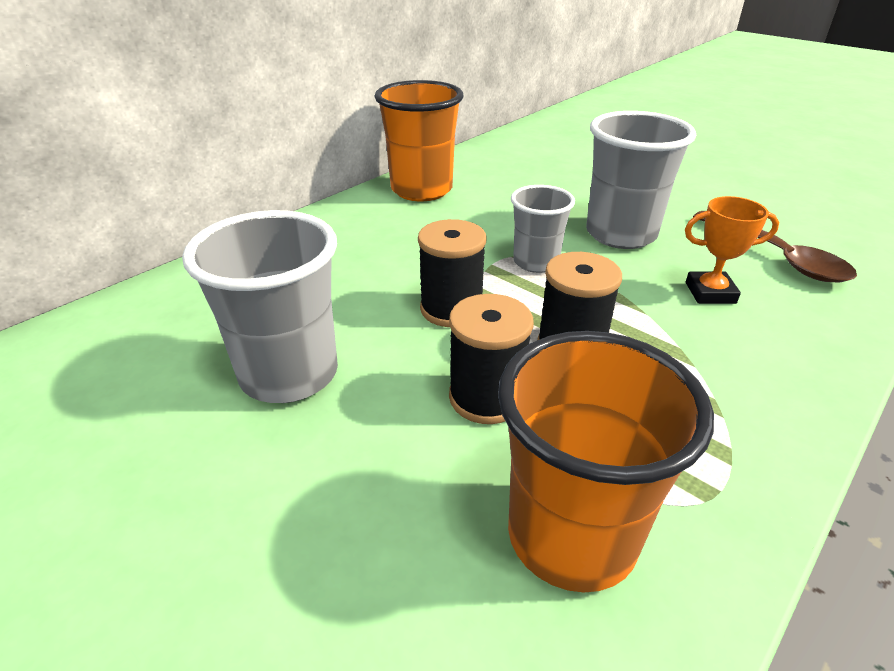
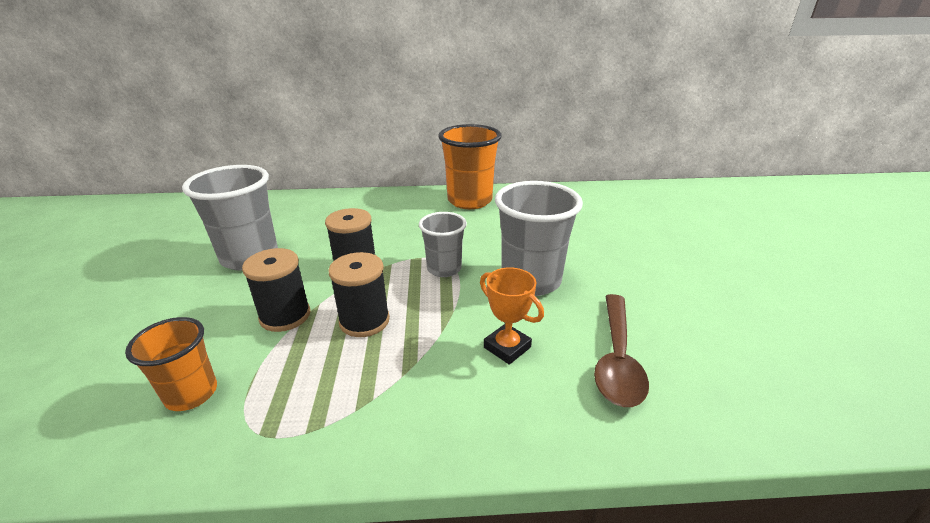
camera: 45 degrees right, 5 degrees down
(571, 536) = (191, 394): orange cup -> orange cup, size x0.60

